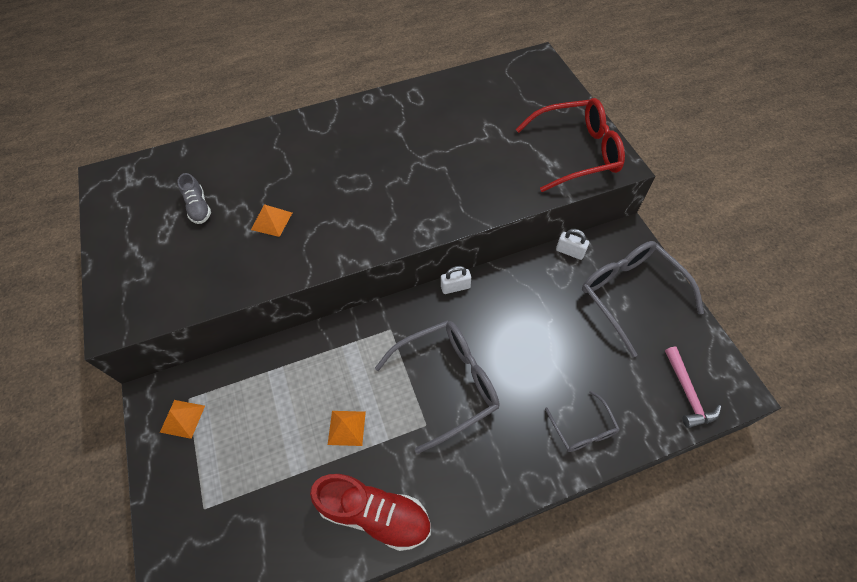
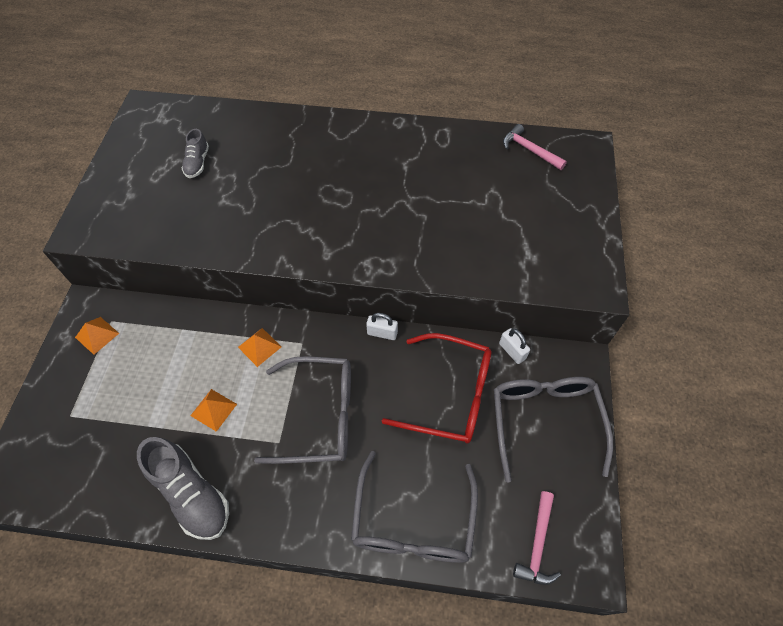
camera: 25 degrees right, 0 degrees up
(272, 221) = (246, 200): orange pyramid -> orange pyramid (259, 347)
(375, 513) = (191, 494): red shoe -> grey shoe
(494, 80) = (529, 150): none -> pink hammer
(576, 152) = (563, 256): red glasses -> red glasses (450, 395)
(583, 429) = (413, 522): grey glasses -> grey glasses, size x1.90

